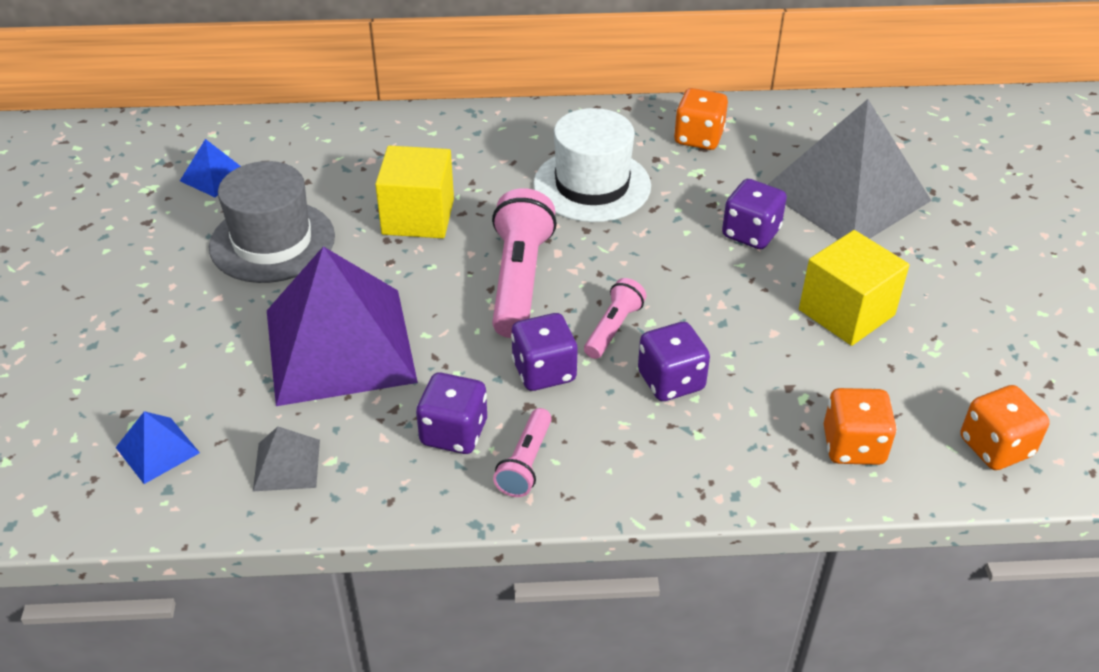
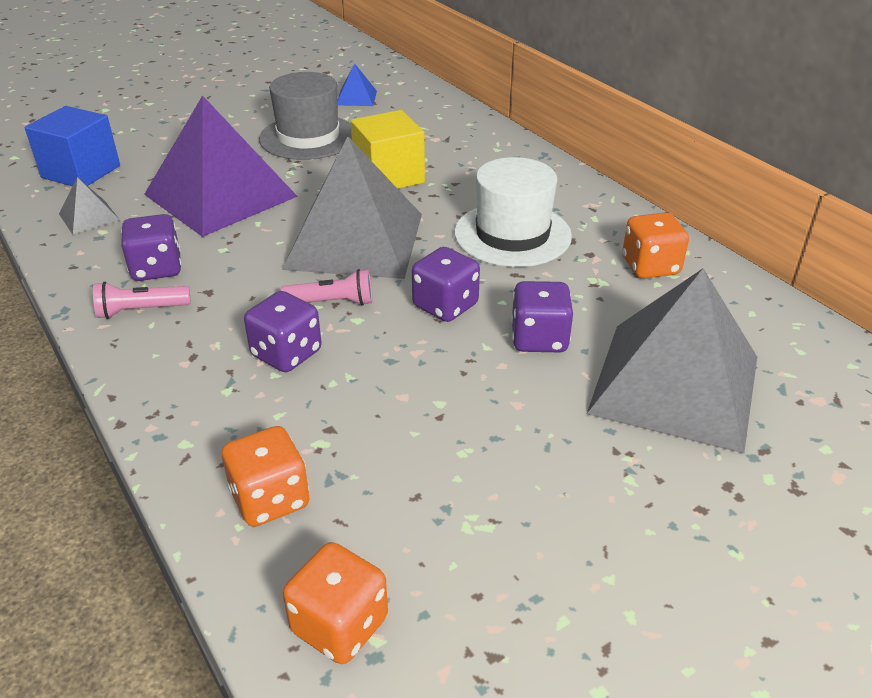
camera: 60 degrees right, 5 degrees down
(157, 450) = (81, 172): blue pyramid -> blue cube
(519, 280) = (354, 240): pink flashlight -> grey pyramid
(544, 371) = (253, 286): purple dice -> purple dice (445, 306)
(846, 312) = (476, 438): yellow cube -> none

